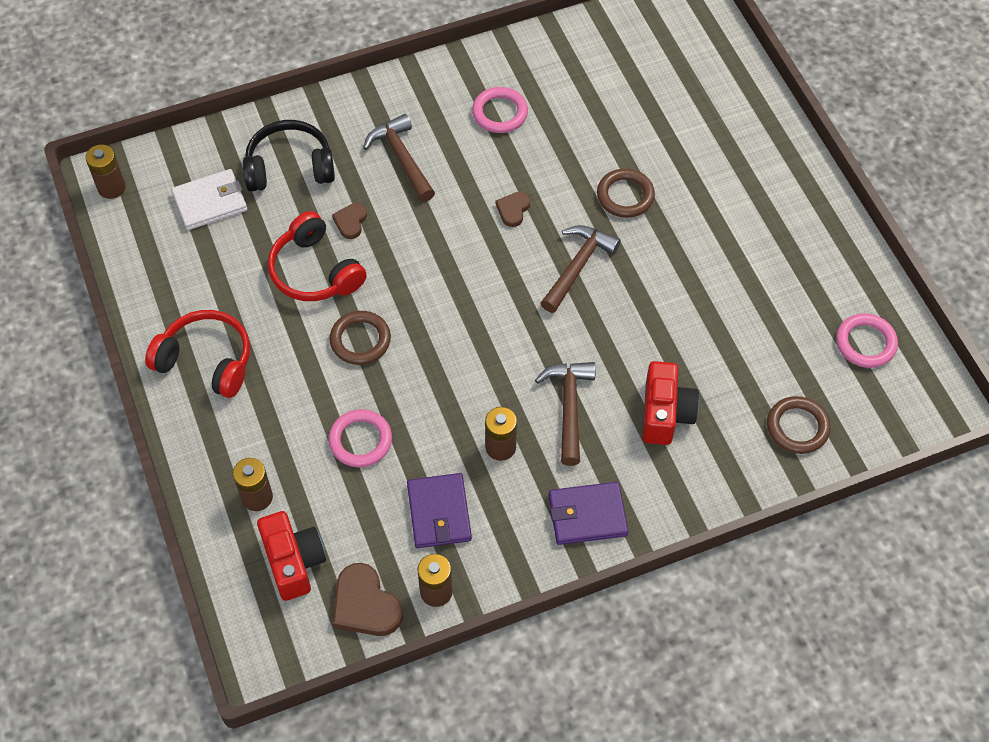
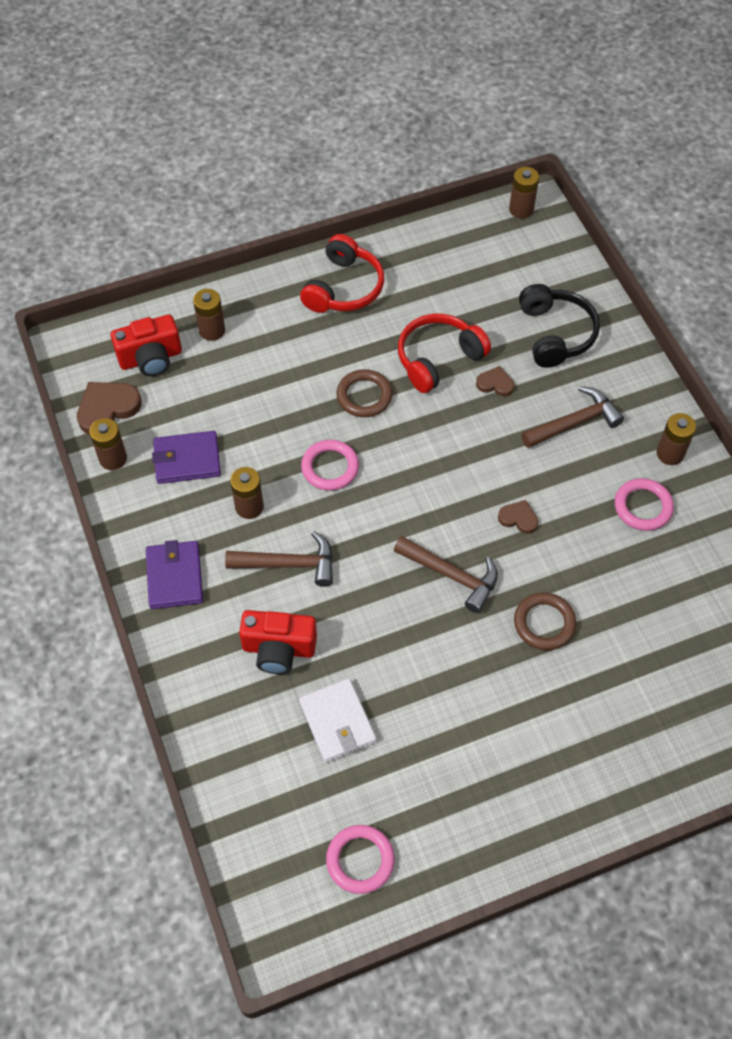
camera: 90 degrees right, 0 degrees up
(210, 202) = (510, 278): white wallet -> white wallet (337, 722)
(360, 440) = (261, 400): pink ring -> pink ring (330, 467)
(440, 87) = (670, 453): none -> brown battery
(797, 427) = (258, 776): brown ring -> none

